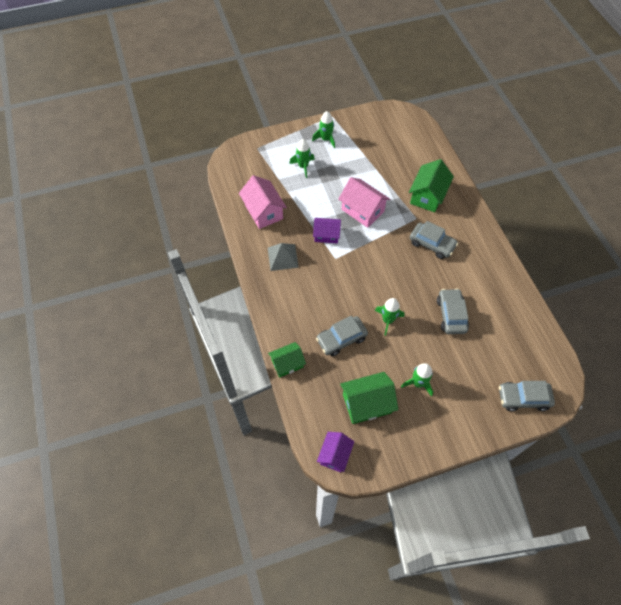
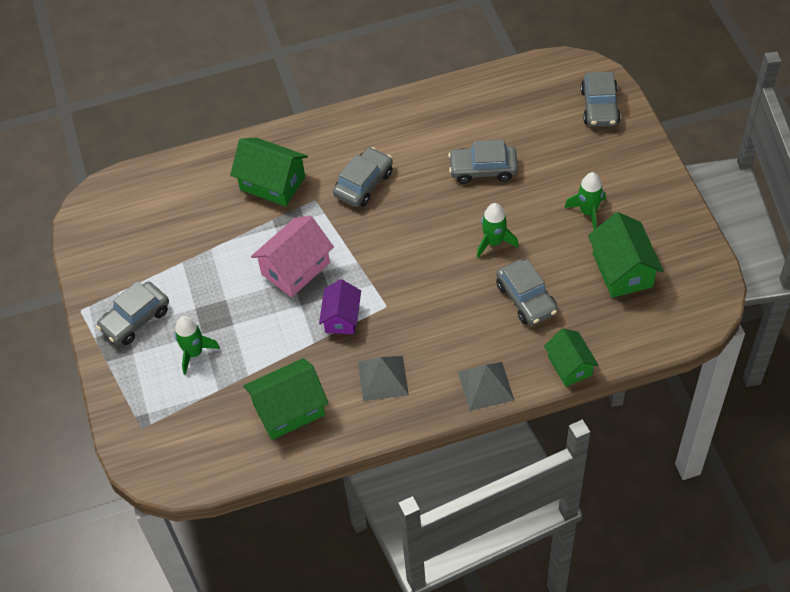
camera: 85 degrees left, 5 degrees down
(263, 212) = (289, 410): pink house -> green house
(274, 313) = (486, 386): none -> grey pyramid
(326, 139) = (135, 319): green rocket -> grey car
(335, 455) = (697, 307): purple house -> none

